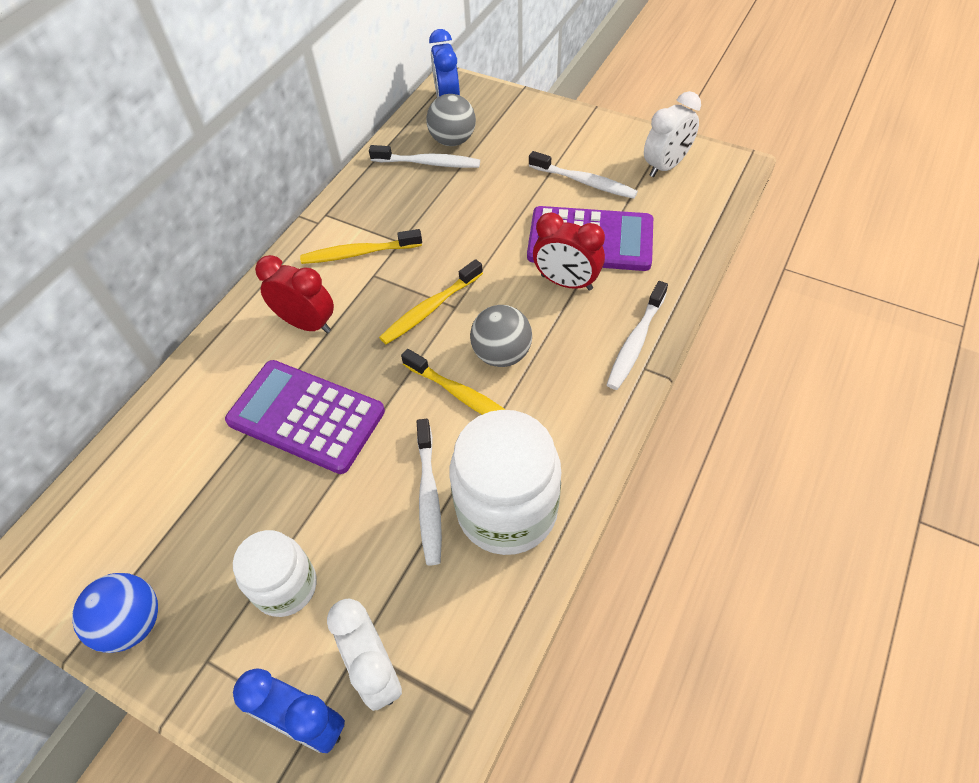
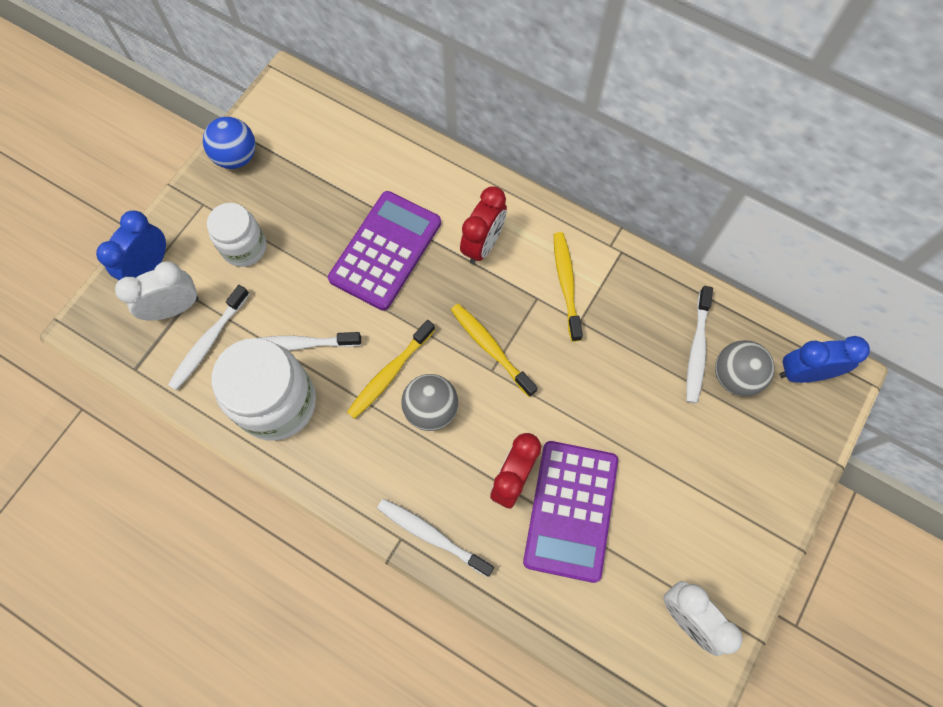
camera: 90 degrees right, 15 degrees up
(584, 182) = (661, 516): white toothbrush -> white toothbrush (208, 342)

